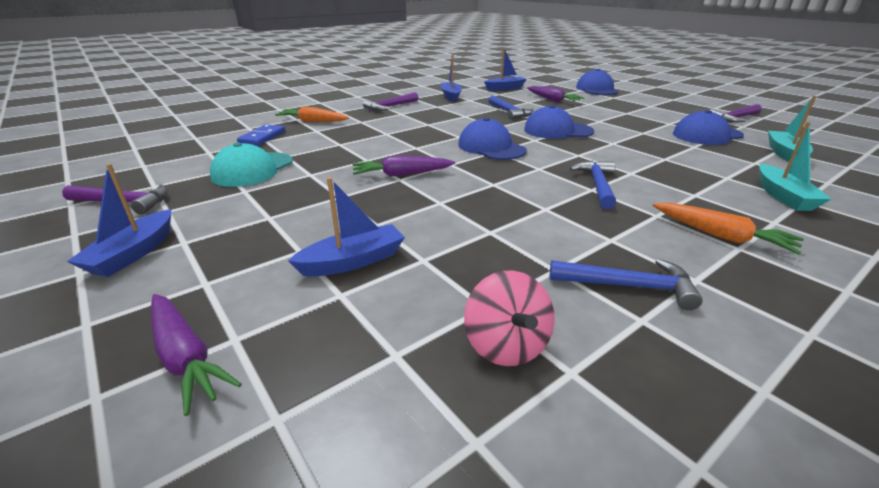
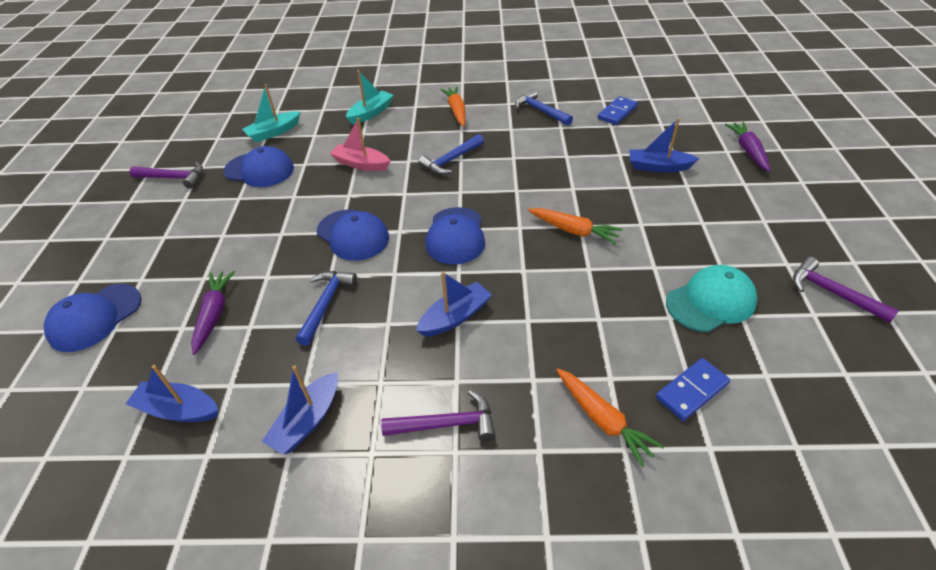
camera: 140 degrees left, 15 degrees up
(134, 253) = (796, 223): blue boat -> blue boat (455, 317)
(402, 174) = (573, 231): purple carrot -> orange carrot
(506, 345) = (617, 112): pink spinning top -> blue domino
(657, 159) = (361, 164): none -> pink boat

